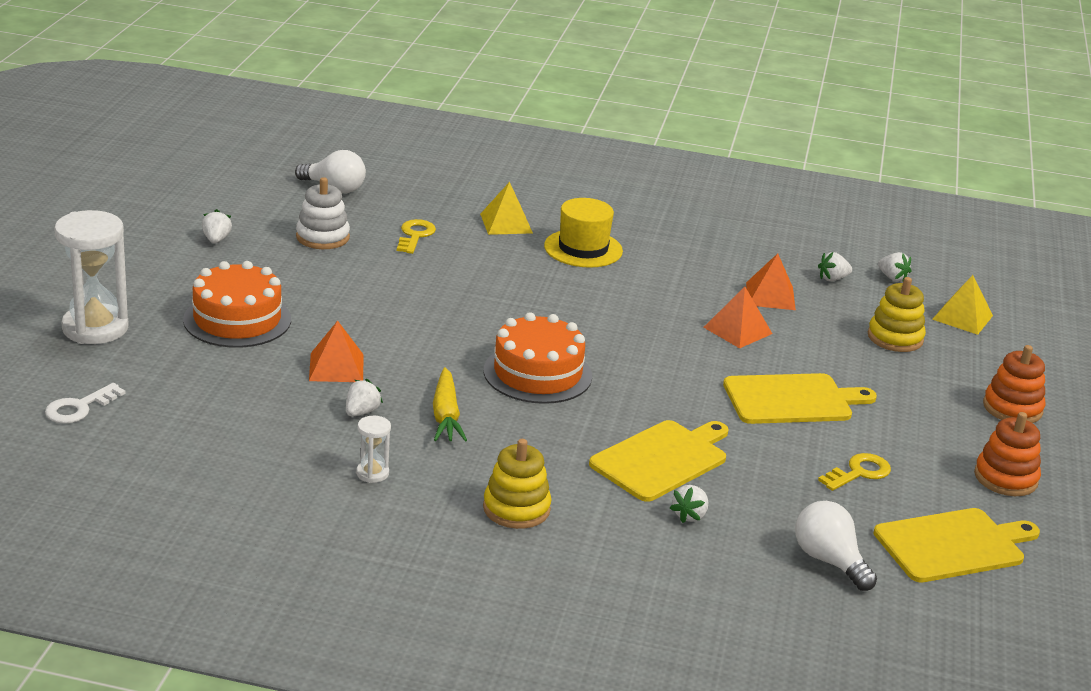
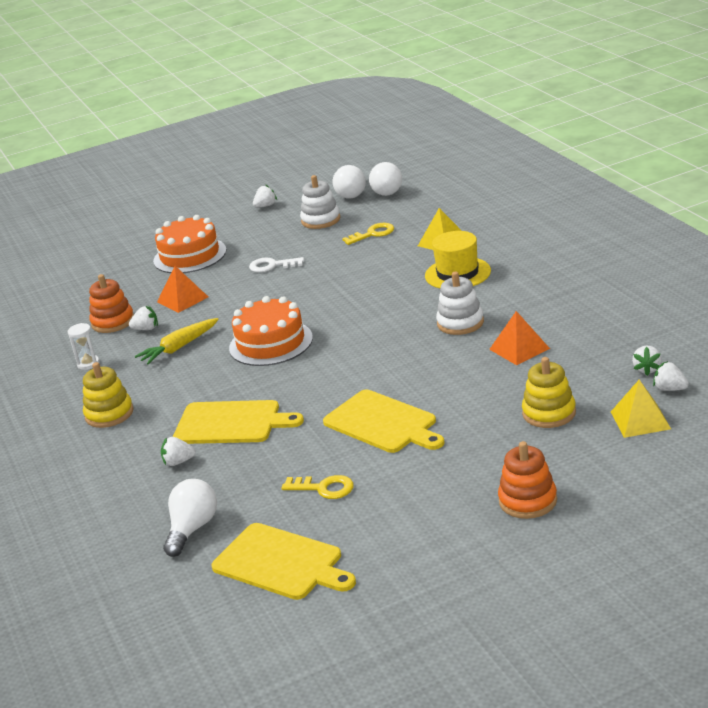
camera: 60 degrees right, 0 degrees up
(79, 407) = (46, 278): white key -> white key (272, 265)
(95, 328) = (124, 239): white hourglass -> none
(299, 200) = (352, 193): none -> white light bulb
(677, 291) = (460, 323): none -> white stacking toy
(737, 330) = (445, 363): orange pyramid -> none
(832, 279) = (594, 353): white strawberry -> white strawberry (670, 389)
(1005, 478) = (412, 543): orange stacking toy -> orange stacking toy (113, 322)

